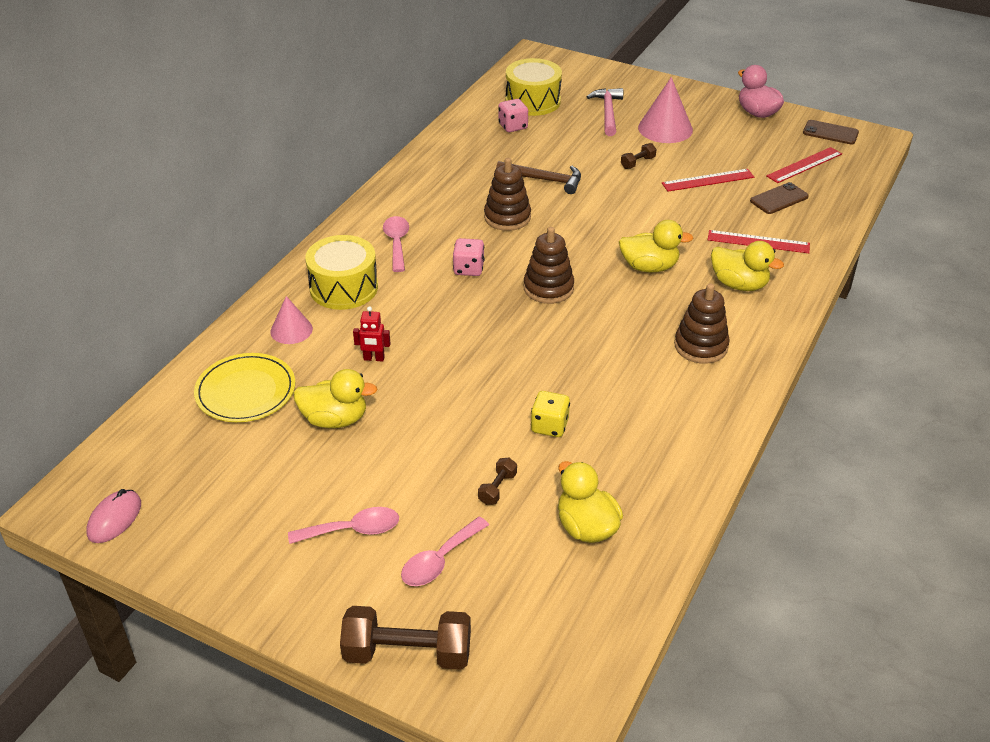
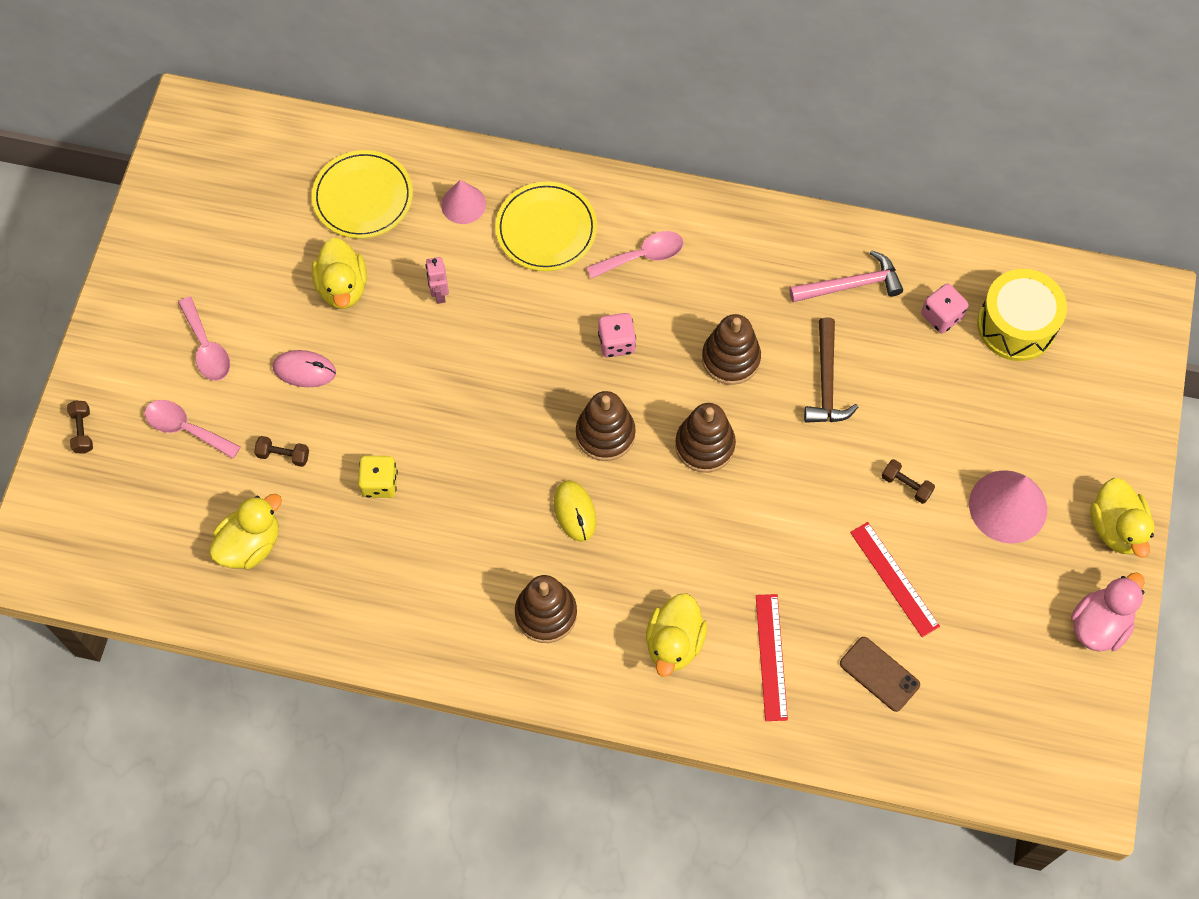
camera: 75 degrees right, 25 degrees up
(114, 519) = (181, 158): pink mouse -> pink mouse (304, 370)
(344, 288) = (546, 229): yellow drum -> yellow plate
(374, 358) = (439, 294): red robot -> pink robot
(407, 653) = (82, 431): brown dumbbell -> brown dumbbell, size x0.47
(576, 242) = (704, 445): none -> brown stacking toy
(608, 112) = (1023, 425): pink hammer -> pink hammer (851, 285)
(613, 315) = (575, 512): none -> yellow mouse
(649, 267) = (678, 536): yellow duck -> yellow duck (1116, 528)
(804, 165) = (977, 701): red ruler -> none
(830, 133) = (1081, 732): brown phone -> none

